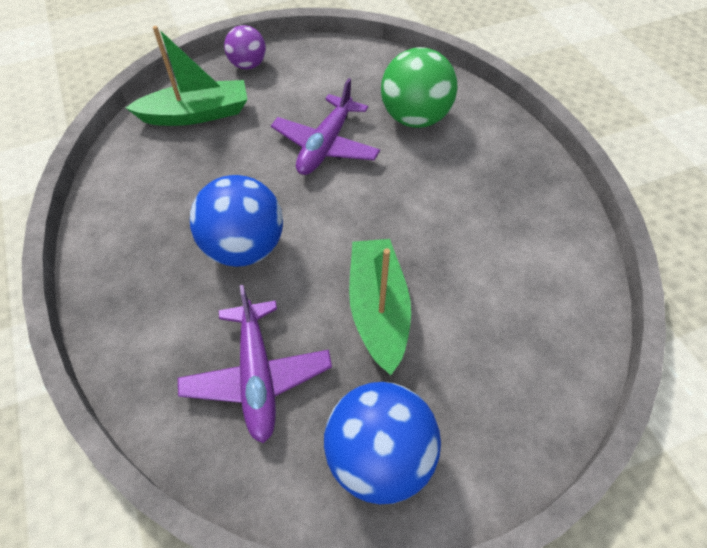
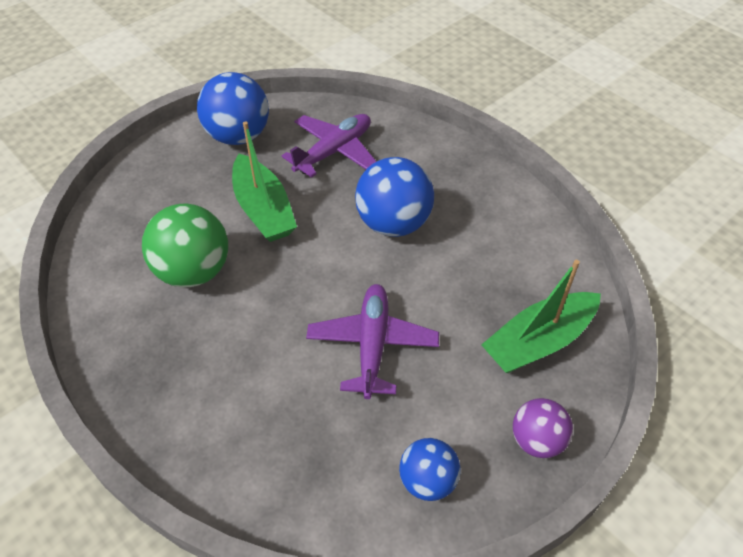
camera: 160 degrees right, 5 degrees down
(257, 376) = (334, 151): purple plane -> purple plane turned 75 degrees clockwise
(331, 64) = (427, 480): none -> blue ball
(415, 118) = (282, 418): green ball -> green ball (194, 271)

